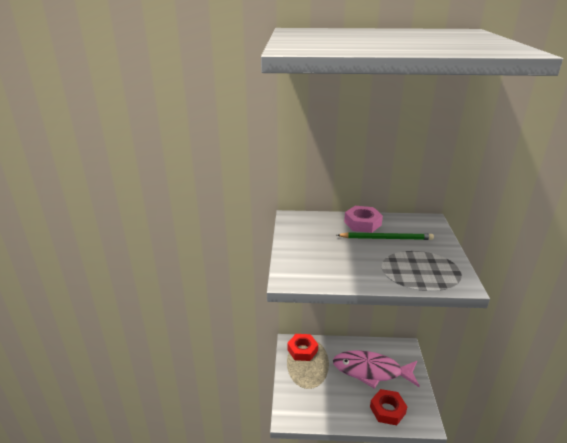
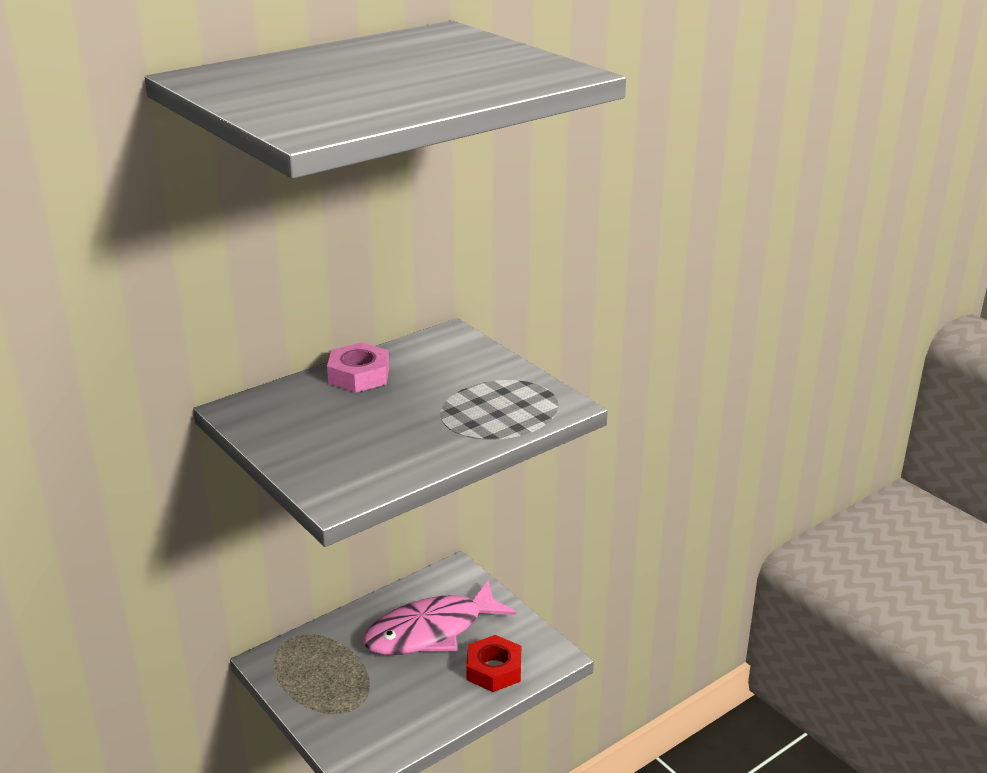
camera: 40 degrees left, 0 degrees up
(302, 350) = (297, 660): red nut -> none
(386, 238) = (415, 384): green pencil -> none

